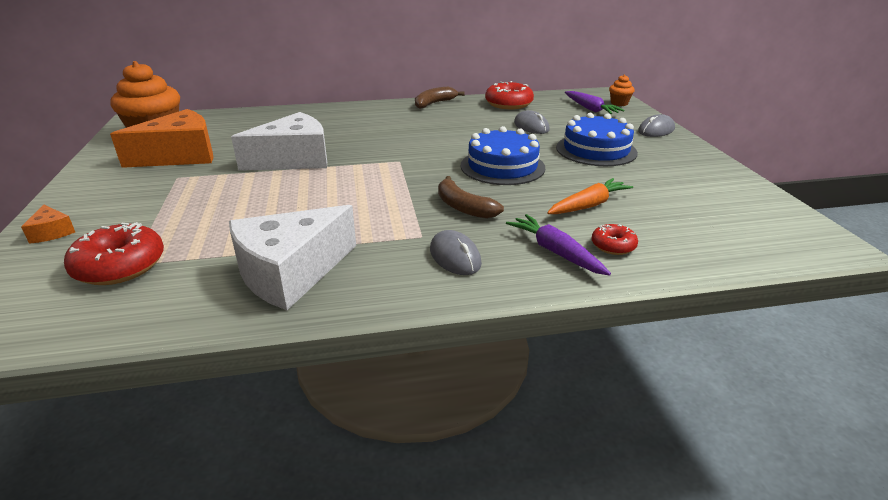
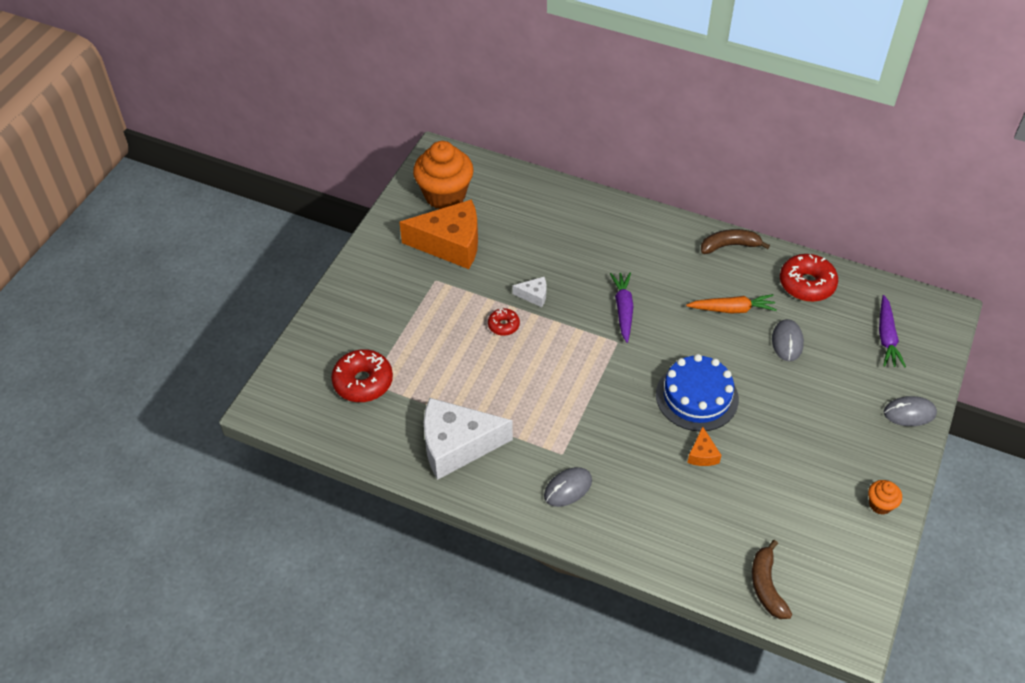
camera: 35 degrees right, 20 degrees up
(52, 232) = (334, 318): orange cheese -> orange cheese (702, 454)
(294, 159) = (534, 295): white cheese -> white cheese, size x0.43
(455, 257) = (568, 488): grey mouse -> grey mouse turned 45 degrees clockwise
(463, 207) = (618, 436): brown banana -> brown banana (766, 586)
(556, 252) = (639, 523): purple carrot -> purple carrot (623, 310)
(588, 205) = (716, 487): orange carrot -> orange carrot (732, 309)
(596, 150) = (808, 415): blue cake -> none
(613, 246) = (686, 540): red donut -> red donut (503, 325)
(619, 103) = (933, 341): orange cupcake -> orange cupcake (880, 504)

